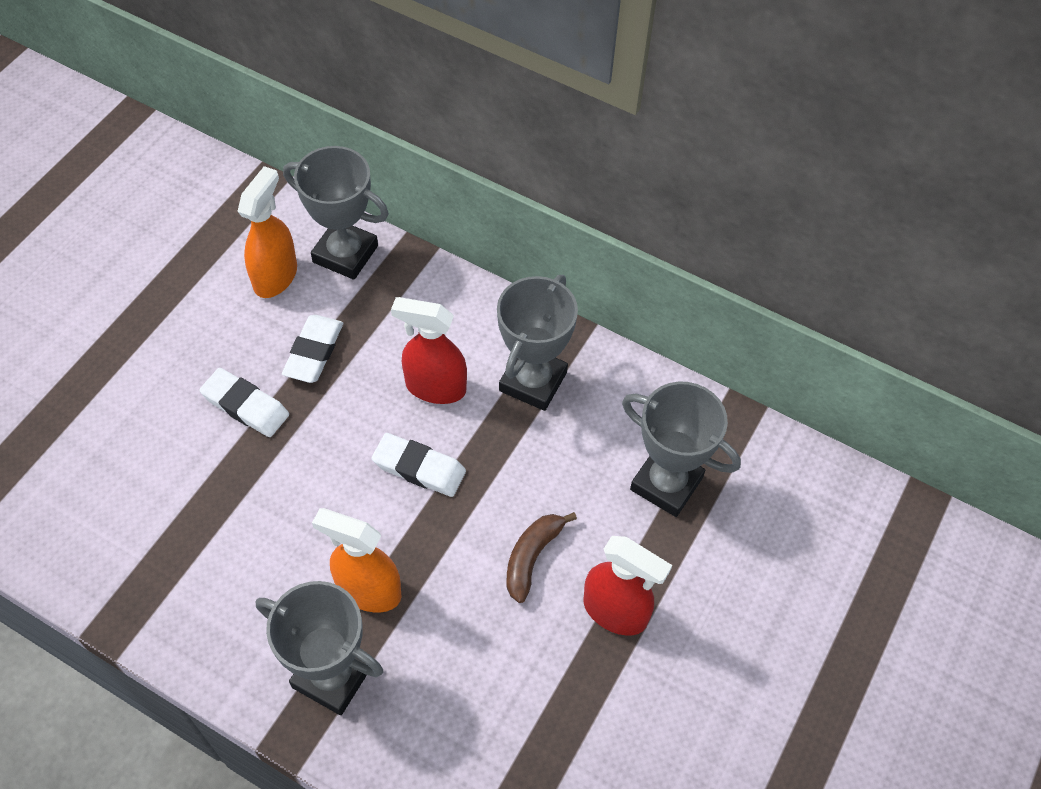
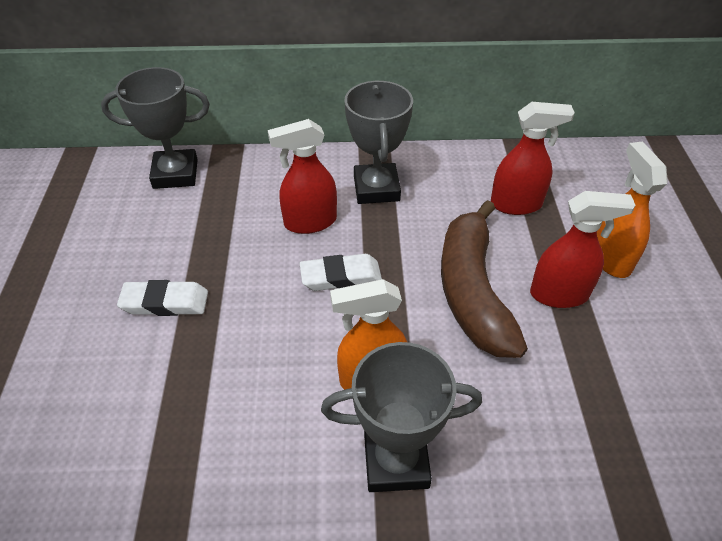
camera: 30 degrees left, 10 degrees down
(275, 276) = (128, 209): orange spray bottle -> orange spray bottle (610, 258)
(314, 352) = (197, 242): white eraser -> none
(532, 557) = (472, 291): brown banana -> brown banana, size x2.03
(666, 483) = (516, 204): grey trophy -> red spray bottle

